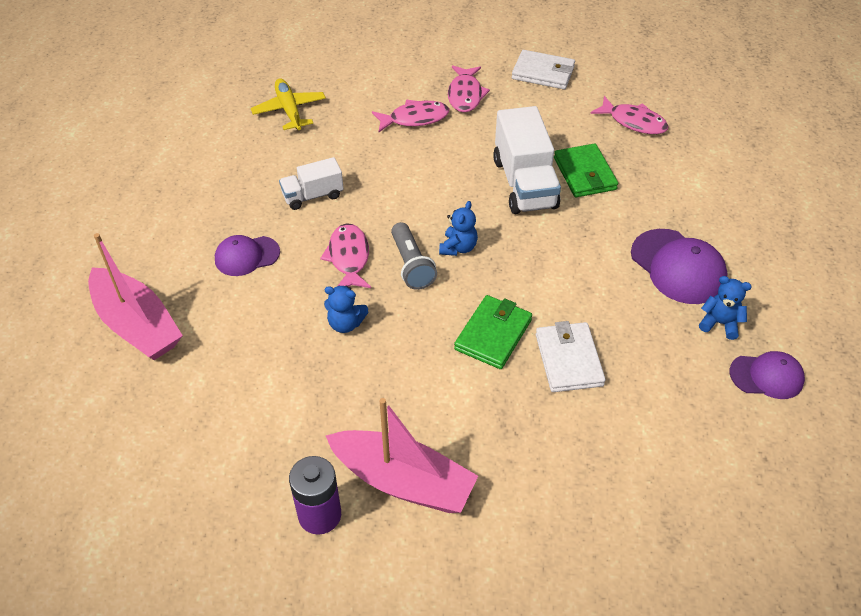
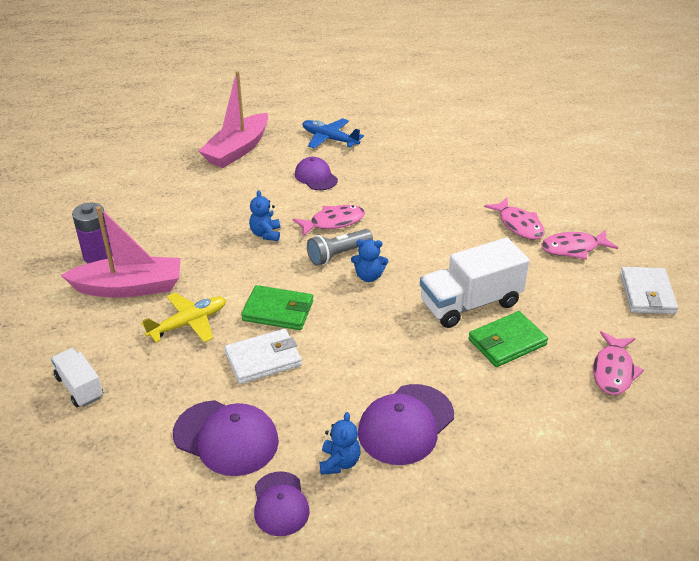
camera: 75 degrees right, 10 degrees down
(167, 227) = (329, 139): none -> blue plane
(289, 110) = (486, 160): yellow plane -> yellow plane (189, 323)
(313, 196) = (393, 192): white truck -> white truck (80, 387)
(403, 481) = (129, 287): pink boat -> pink boat turned 105 degrees counterclockwise
(679, 408) = (226, 438): none -> purple cap

